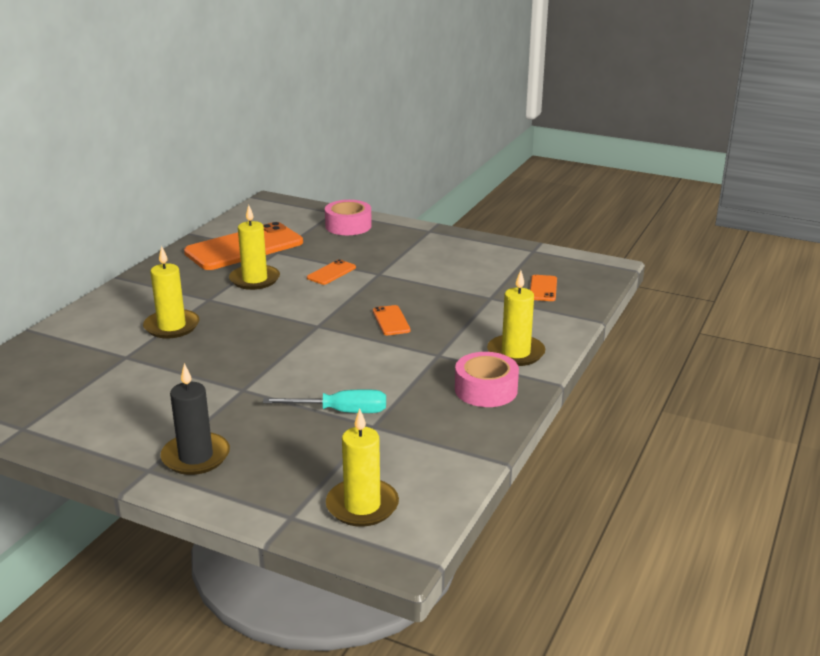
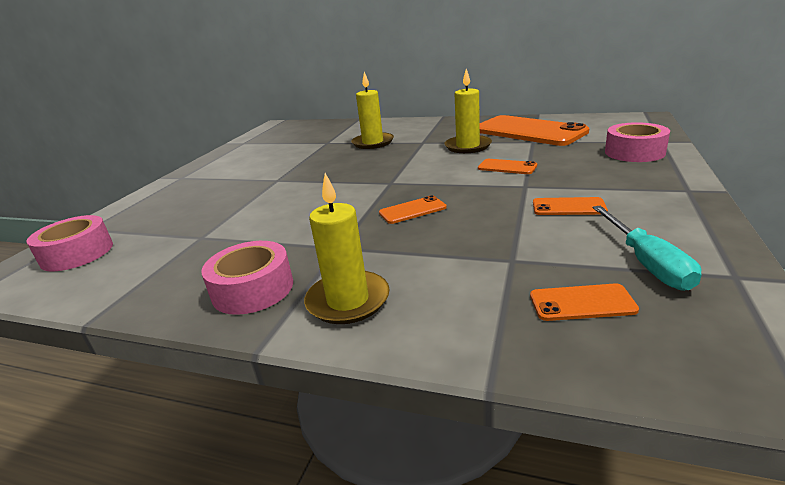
camera: 85 degrees right, 0 degrees up
(196, 457) = (188, 186): black candle -> none
(341, 411) = (231, 219): turquoise screwdriver -> turquoise screwdriver (646, 263)
(362, 506) = (77, 253): yellow candle -> pink tape
(428, 267) = (568, 207): none -> orange phone

